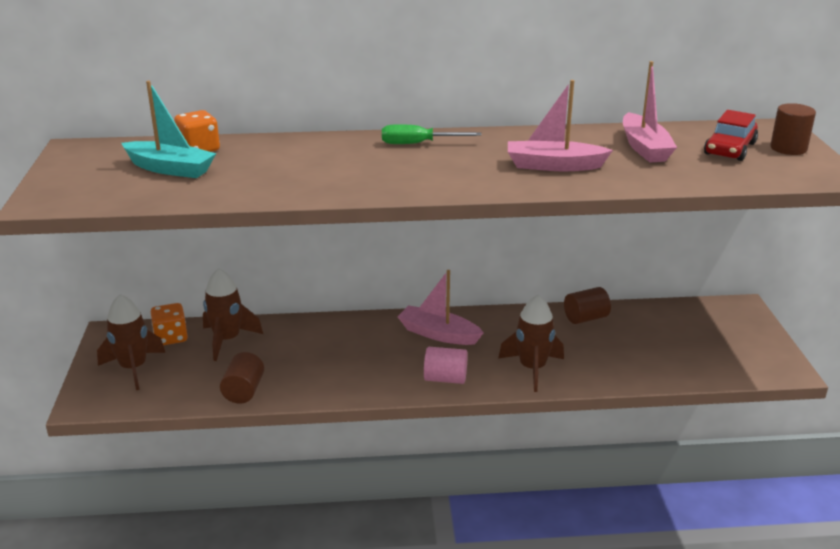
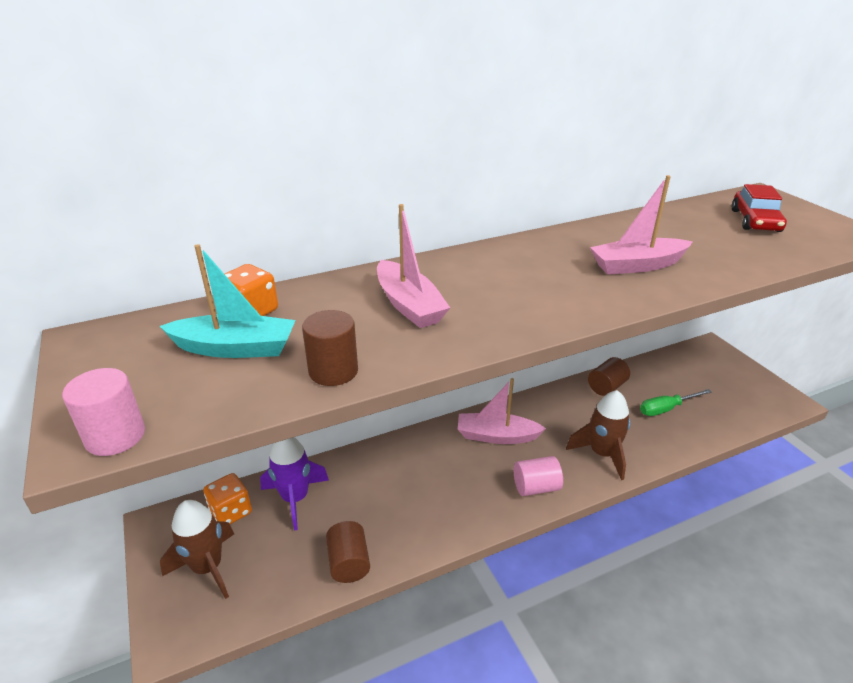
camera: 20 degrees left, 5 degrees up
(61, 201) = (115, 436): none -> pink cylinder
(227, 340) = (295, 498): brown rocket -> purple rocket
(418, 144) = (485, 262): green screwdriver -> green screwdriver (666, 409)
(644, 148) = (689, 231): pink boat -> pink boat (409, 305)
(788, 148) = (796, 213): brown cylinder -> brown cylinder (333, 371)

